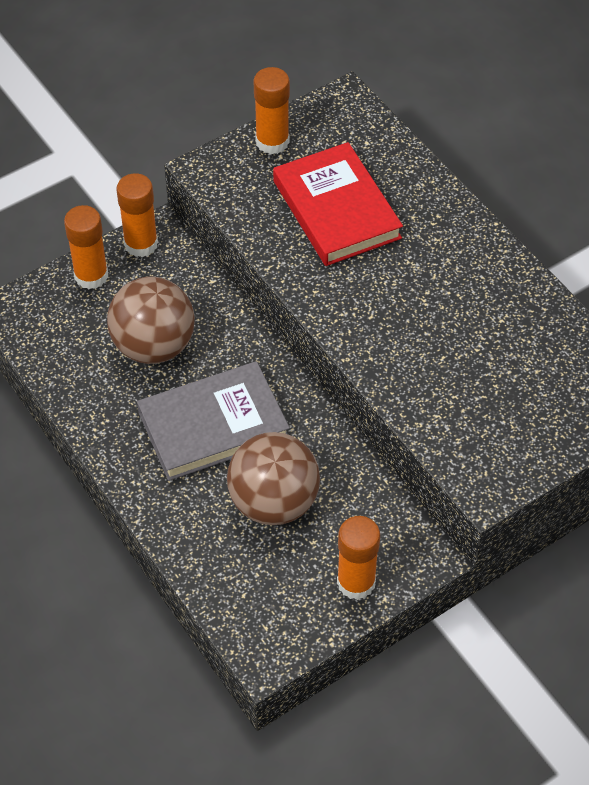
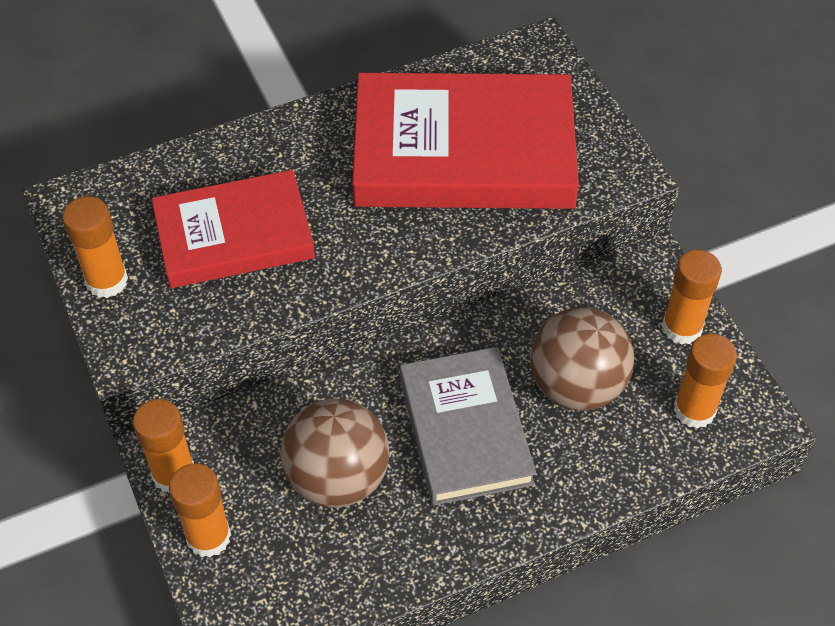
camera: 80 degrees left, 0 degrees up
(265, 597) = (694, 410): none -> orange glue stick
(474, 353) = (463, 152): none -> red book

